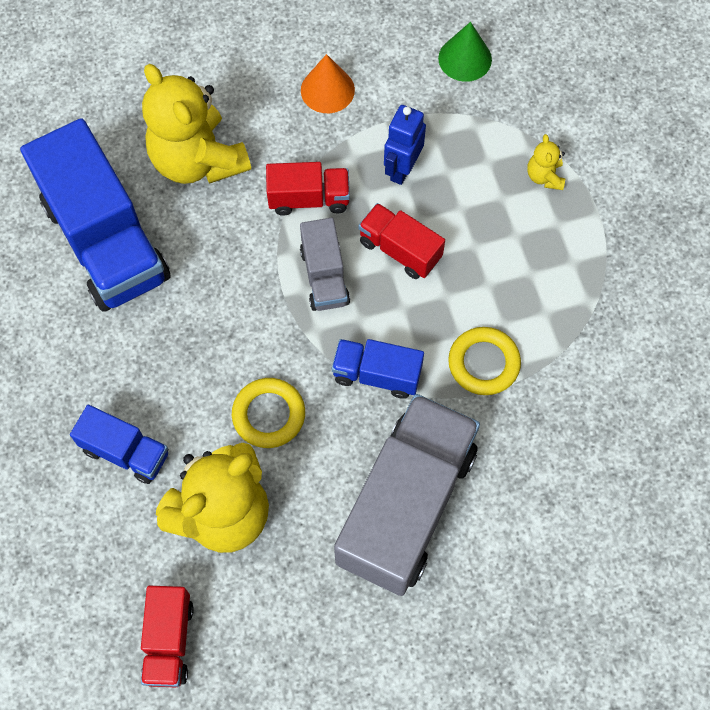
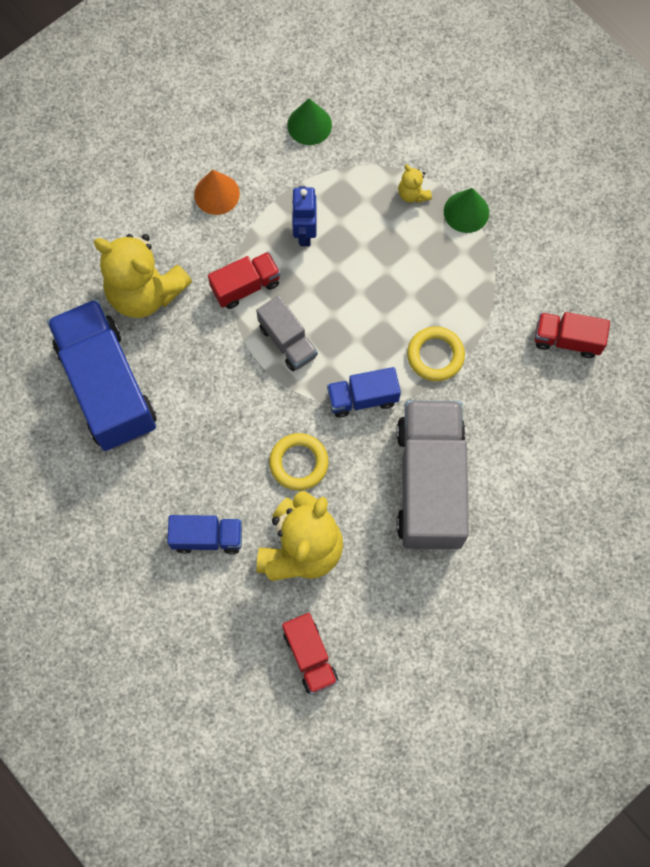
camera: 25 degrees left, 5 degrees up
(106, 241) = (107, 386): blue truck -> blue truck turned 150 degrees counterclockwise
(400, 250) = (333, 296): red truck -> red truck (567, 340)
(596, 220) = (466, 212): none -> green cone

